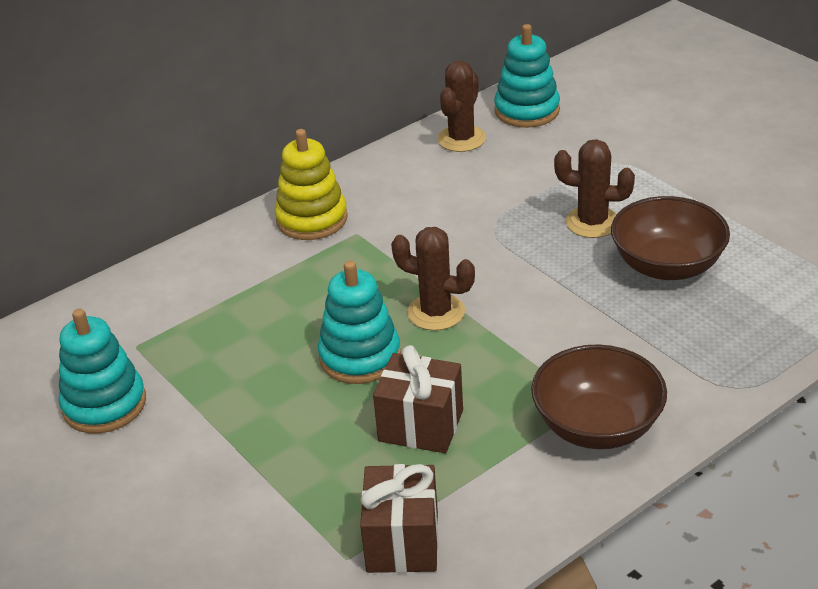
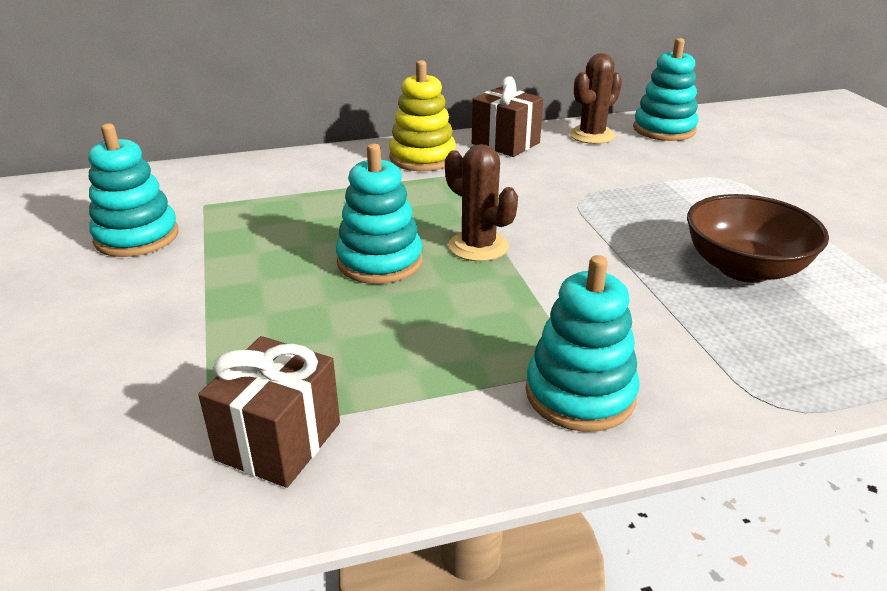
camera: 20 degrees right, 5 degrees down
(421, 425) = (389, 335): brown gift -> brown gift (505, 143)
(592, 222) = (681, 216): brown cactus -> none
(597, 426) = (580, 394): brown bowl -> turquoise stacking toy

